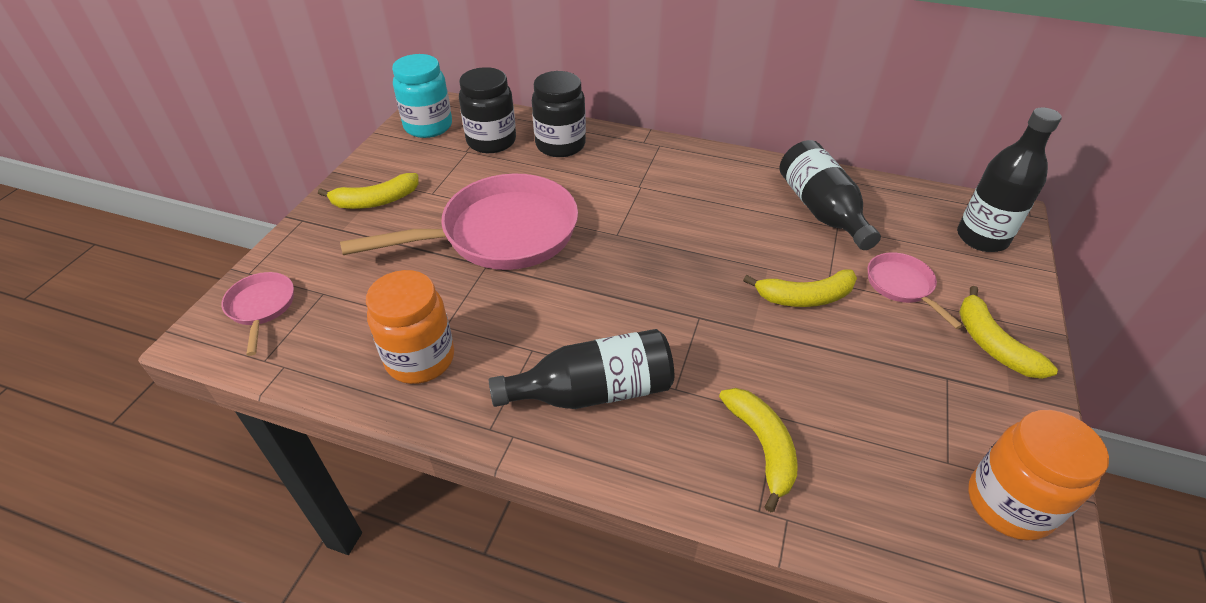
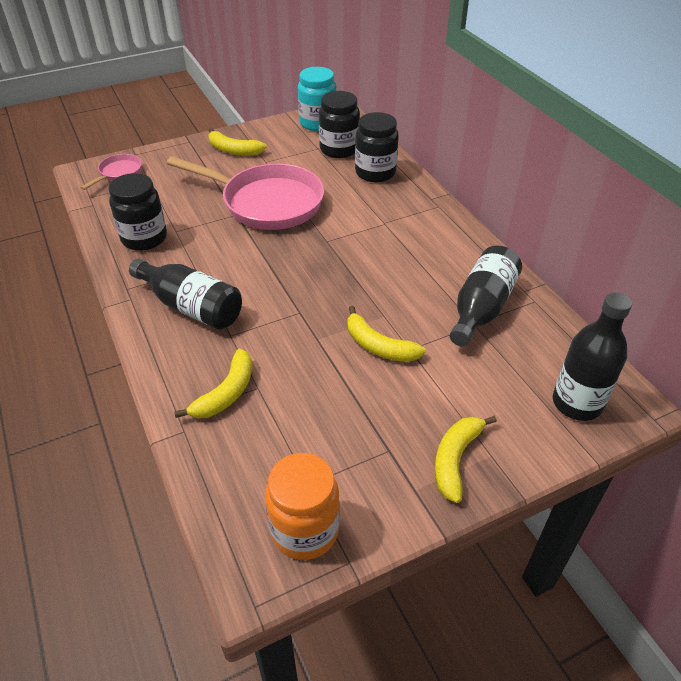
camera: 45 degrees right, 0 degrees up
(420, 359) = (144, 238): orange jar -> black jar
(902, 286) = (455, 386): pink pan -> none

